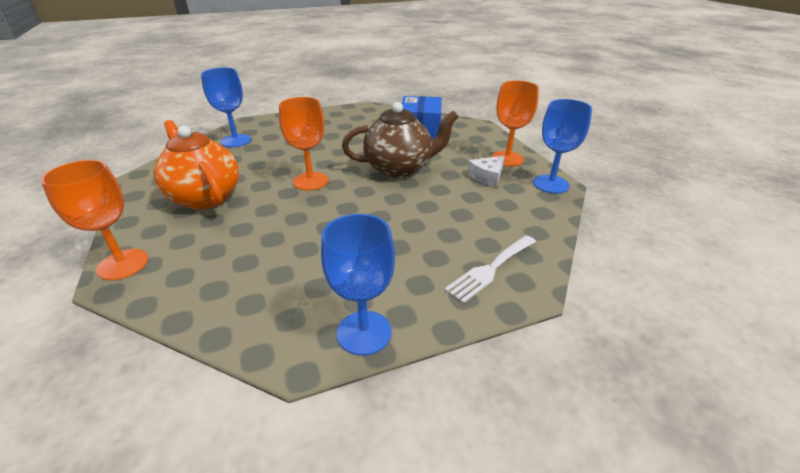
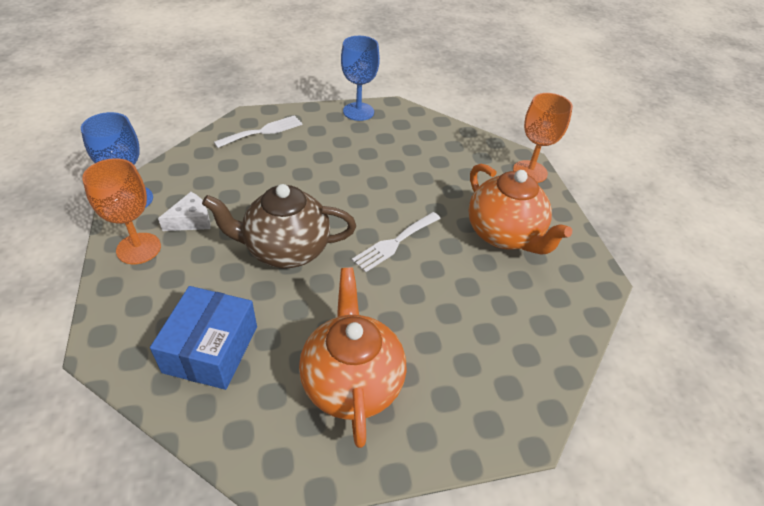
camera: 175 degrees left, 10 degrees up
(236, 141) = (519, 357): blue goblet -> none
(310, 181) = (394, 243): orange goblet -> white fork
(338, 127) = (351, 382): none -> orange teapot

